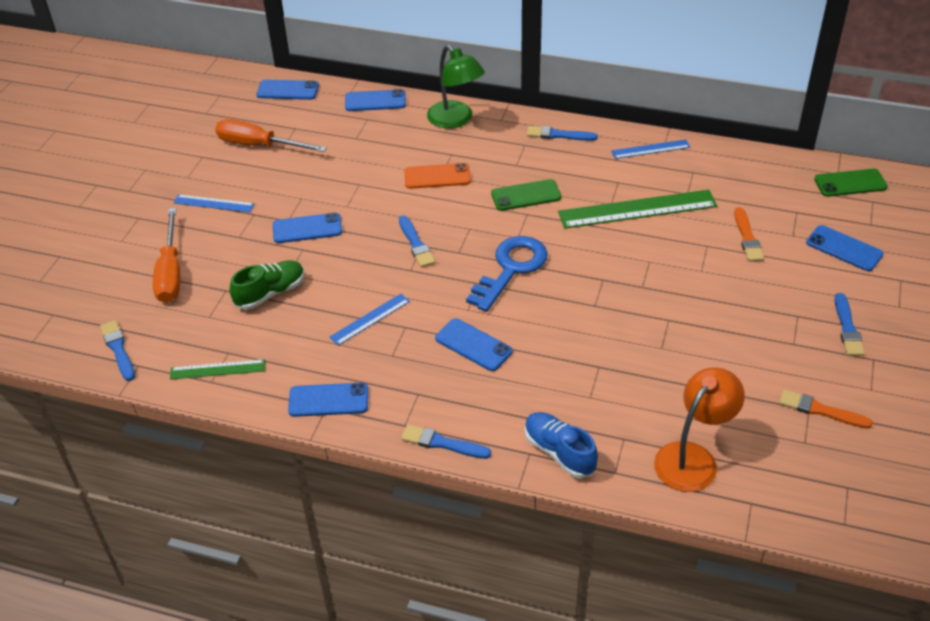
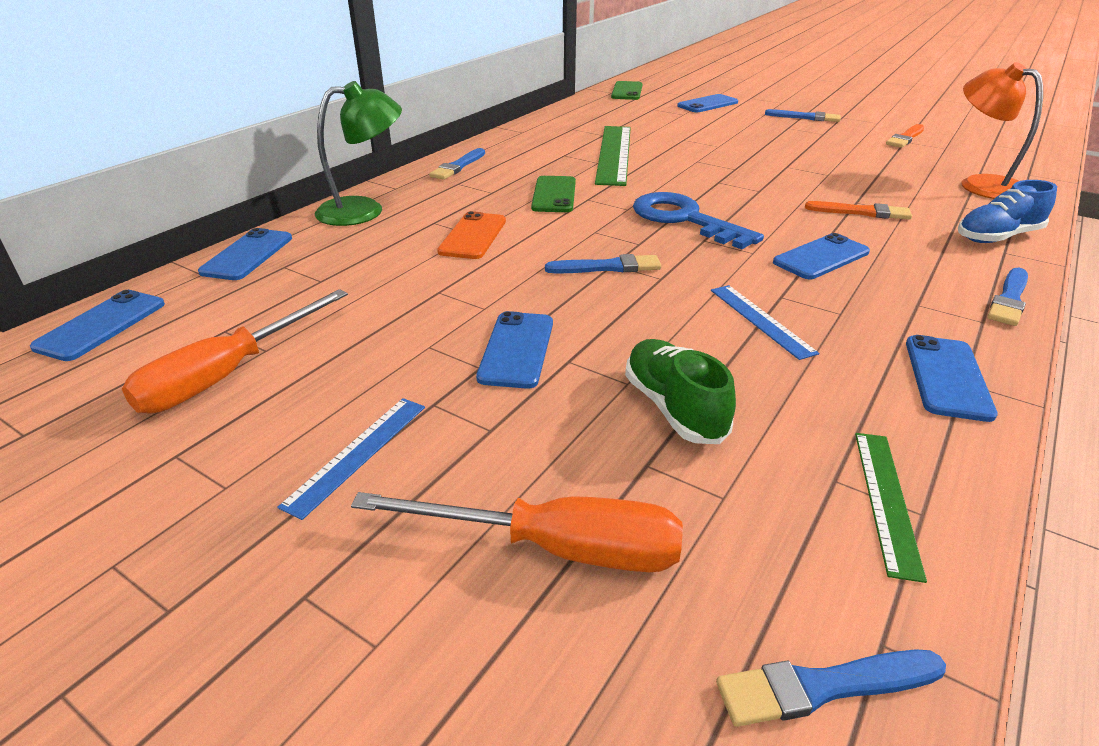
camera: 75 degrees left, 10 degrees down
(650, 149) = (523, 136): blue ruler -> none
(747, 237) = (679, 126): orange brush -> orange brush (861, 212)

